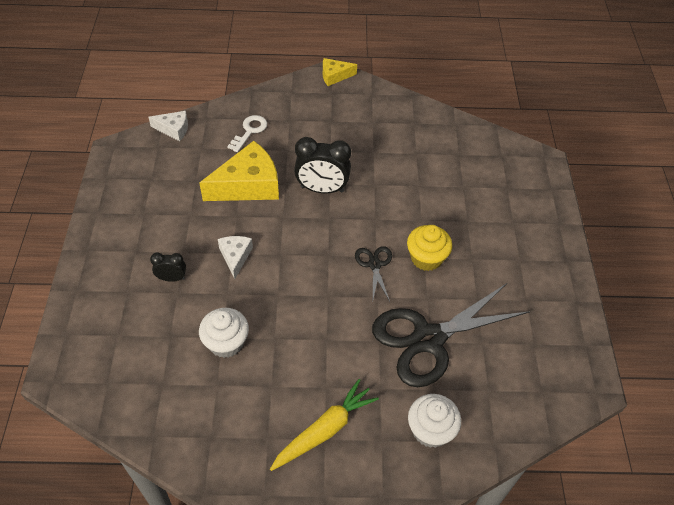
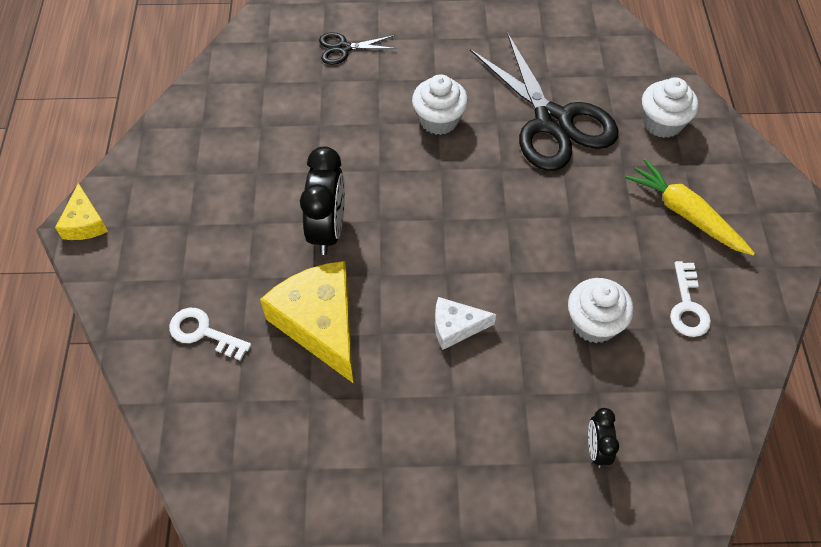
camera: 90 degrees left, 5 degrees up
(172, 278) = (501, 405): black clock -> black clock (596, 449)
(173, 129) = (190, 451): white cheese -> none
(232, 413) = (687, 306): none -> white key
(374, 264) = (453, 170): black scissors -> black scissors (343, 48)
(426, 258) = (439, 120): yellow cupcake -> white cupcake

